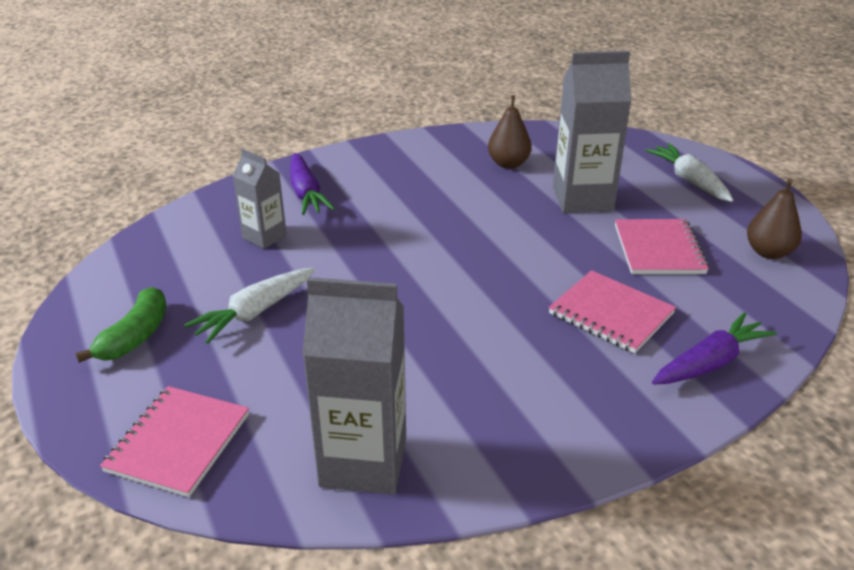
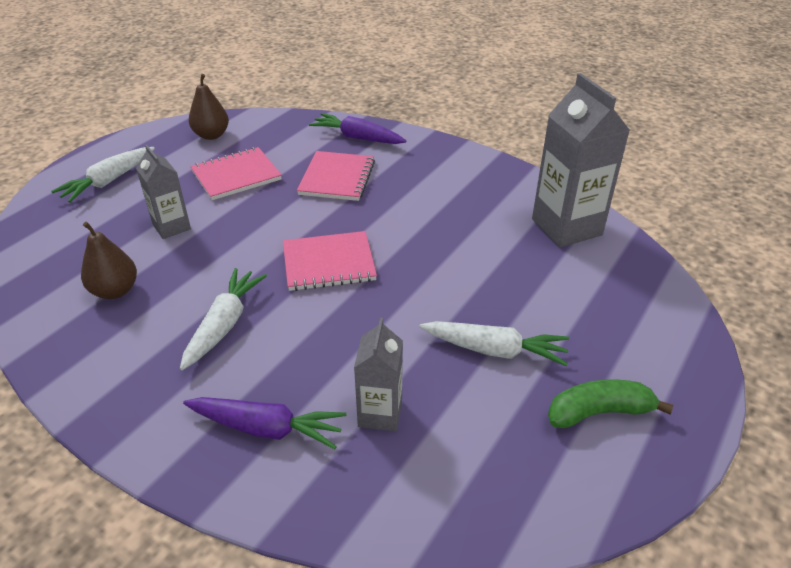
camera: 120 degrees left, 5 degrees up
(178, 442) = (649, 311): pink notebook -> pink notebook (328, 263)
(306, 193) = (266, 428): purple carrot -> purple carrot turned 60 degrees clockwise
(424, 198) = (224, 324): none -> white carrot
(582, 198) = (171, 227): grey carton -> grey carton, size x0.57

